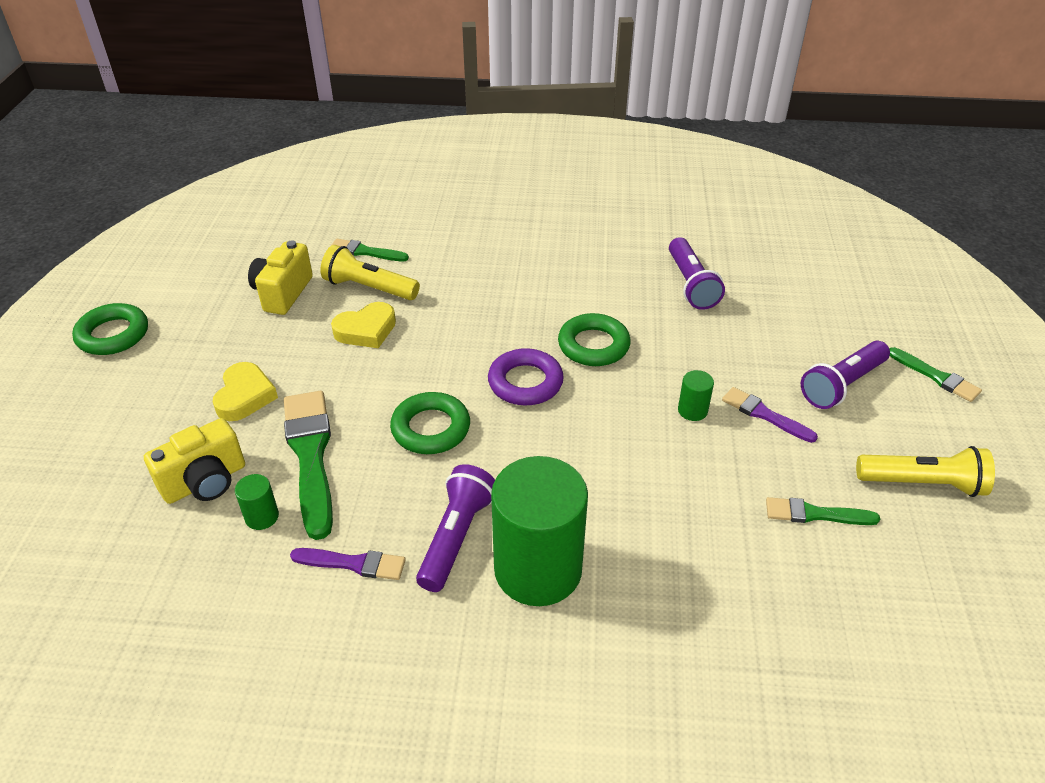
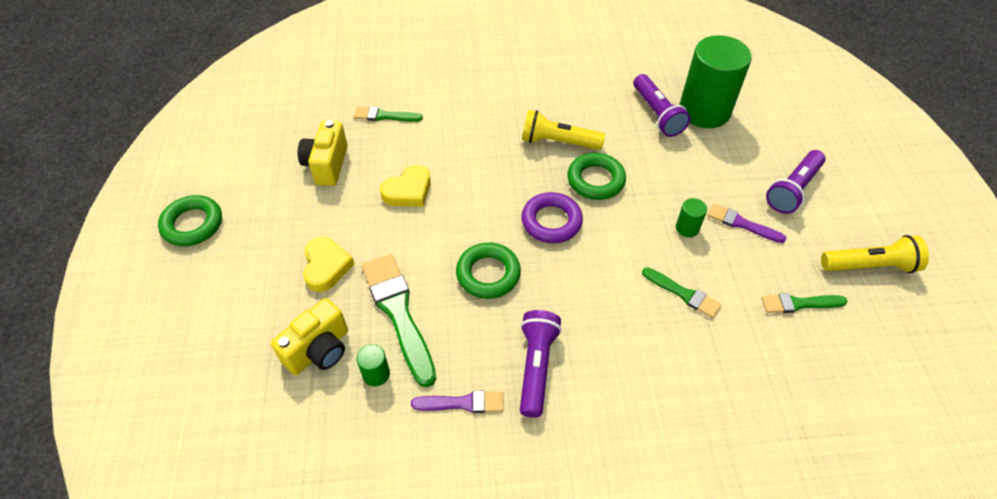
camera: 10 degrees left, 10 degrees up
(369, 288) = (398, 150): yellow flashlight -> yellow flashlight (558, 142)
(538, 569) = (607, 384): green cylinder -> green cylinder (704, 111)
(936, 377) = (859, 172): green brush -> green brush (683, 294)

